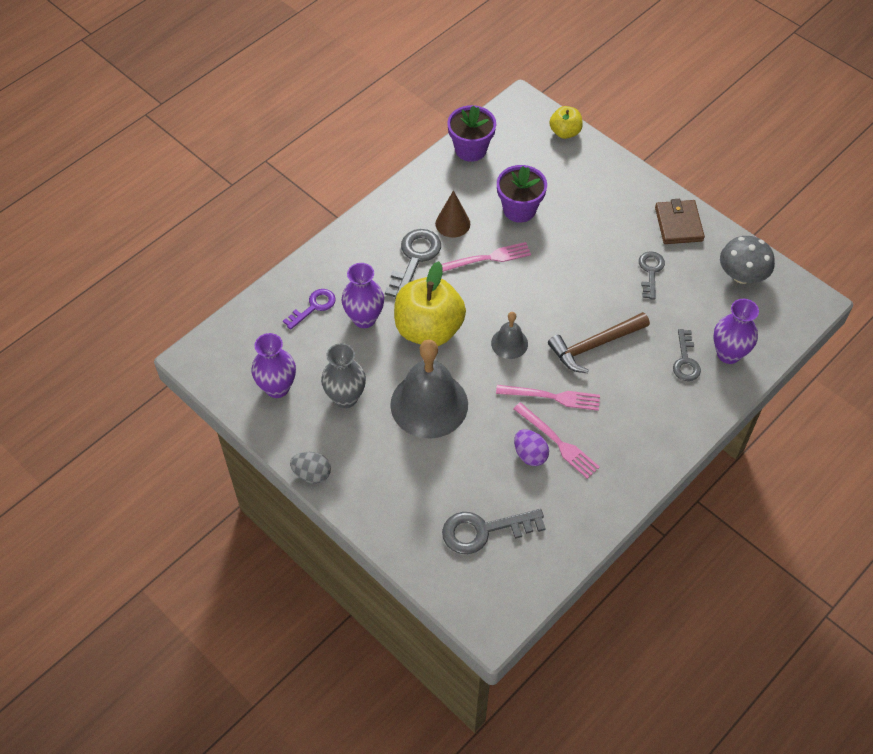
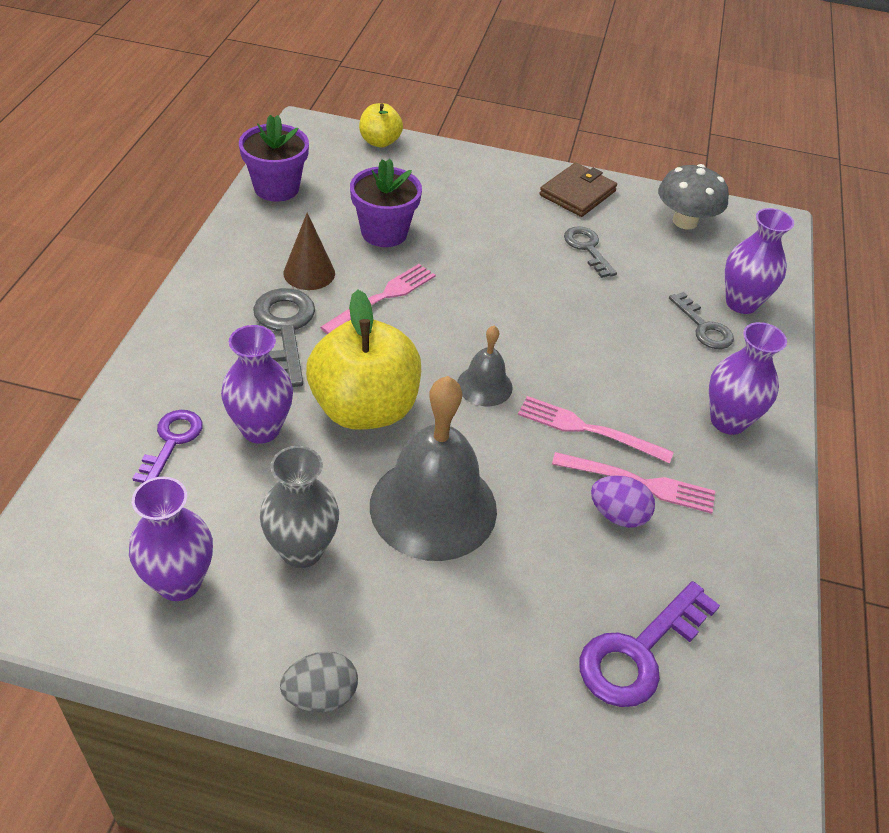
camera: 35 degrees left, 10 degrees down
(484, 530) = (639, 652): grey key -> purple key
(552, 397) = (588, 429): pink fork -> pink fork turned 135 degrees counterclockwise
(594, 345) = (590, 349): brown hammer -> none
(646, 429) = (728, 421): none -> purple vase
(678, 224) = (577, 193): brown wallet -> brown wallet turned 75 degrees clockwise

